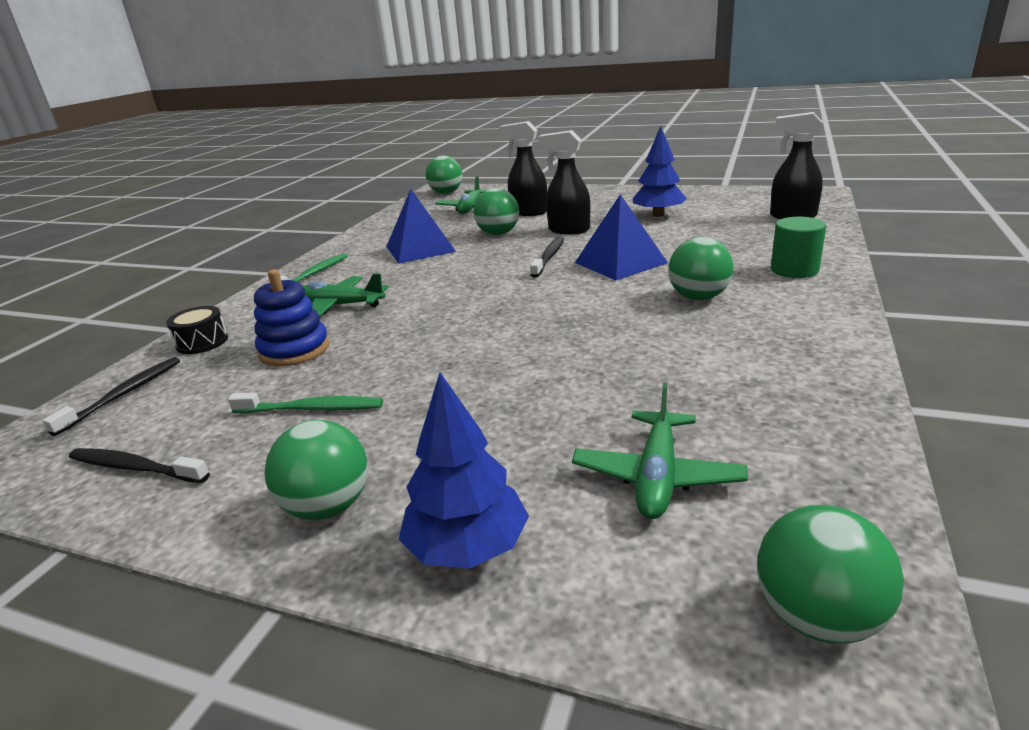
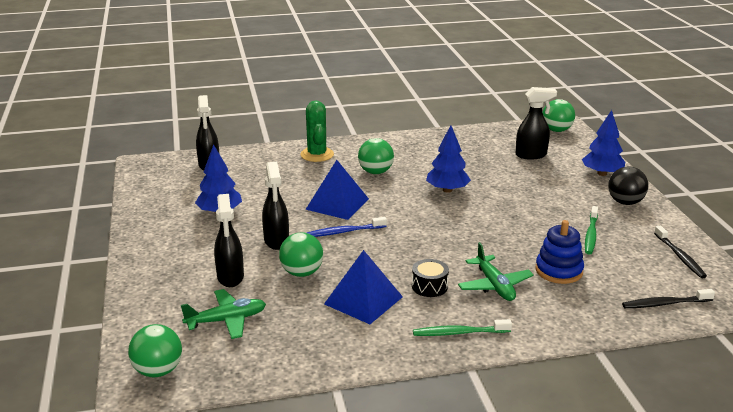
camera: 125 degrees left, 0 degrees up
(202, 342) = (596, 316): black drum -> black drum (429, 286)
(312, 409) = (591, 235): green toothbrush -> green toothbrush turned 135 degrees counterclockwise
(328, 507) = (625, 202): green ball -> black ball
(549, 257) = (344, 232): black toothbrush -> blue toothbrush
(586, 335) = (447, 190): none -> blue tree
(656, 476) = (531, 155): green plane -> black spray bottle
(794, 270) = (317, 155): green cylinder -> green cactus

